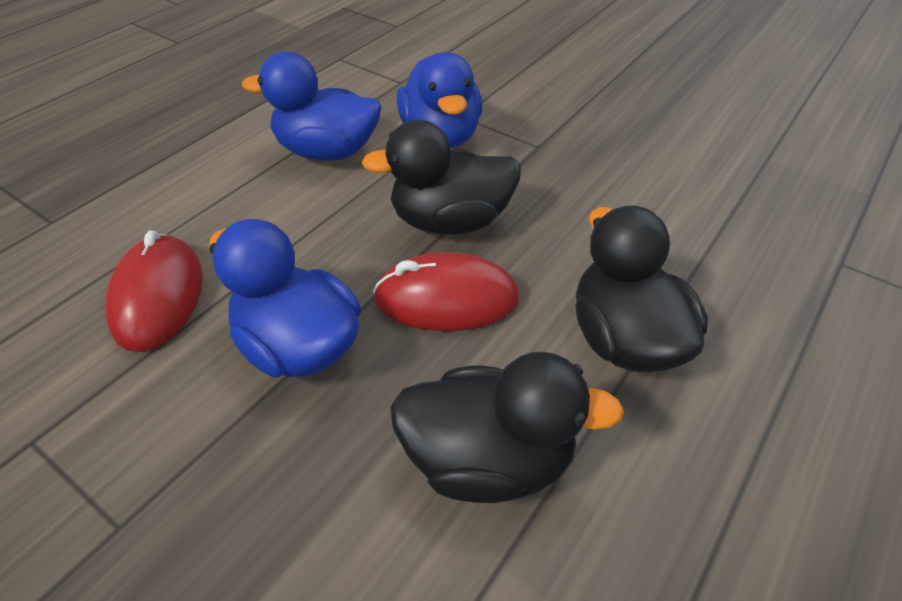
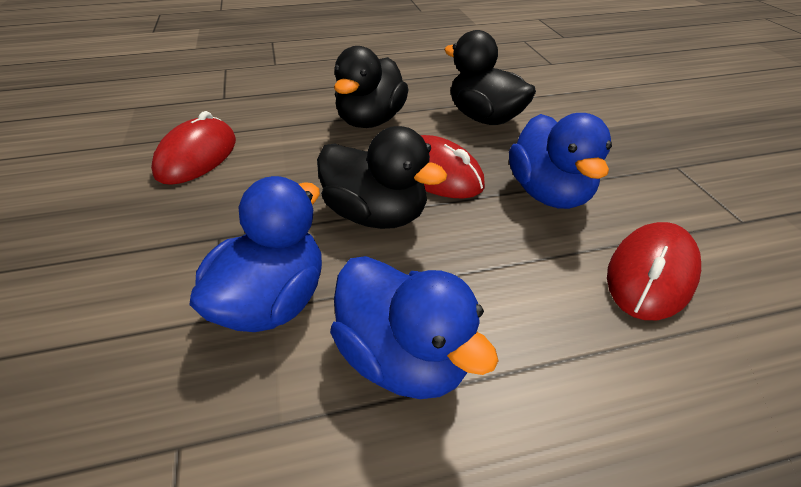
camera: 140 degrees left, 5 degrees down
(685, 184) = (197, 157): none -> red mouse

